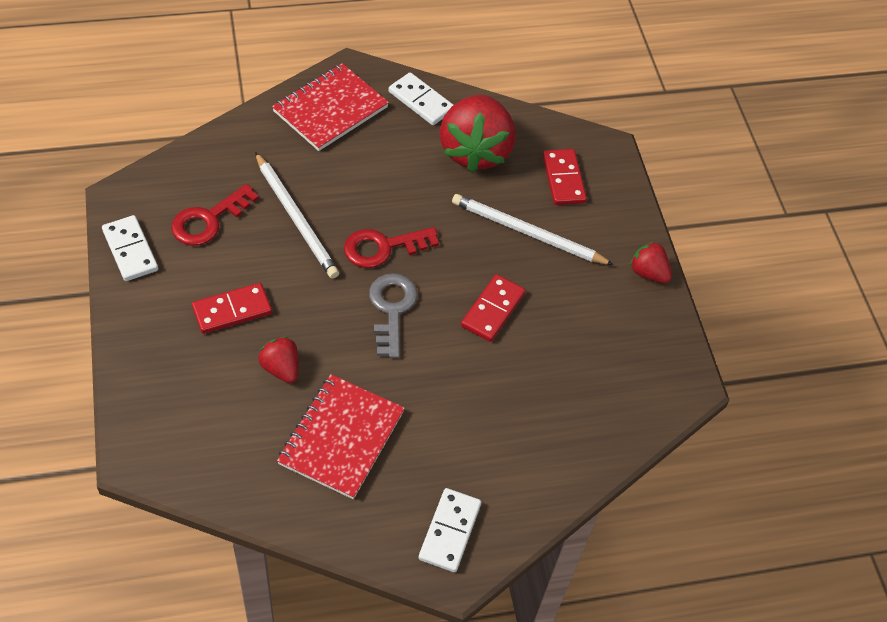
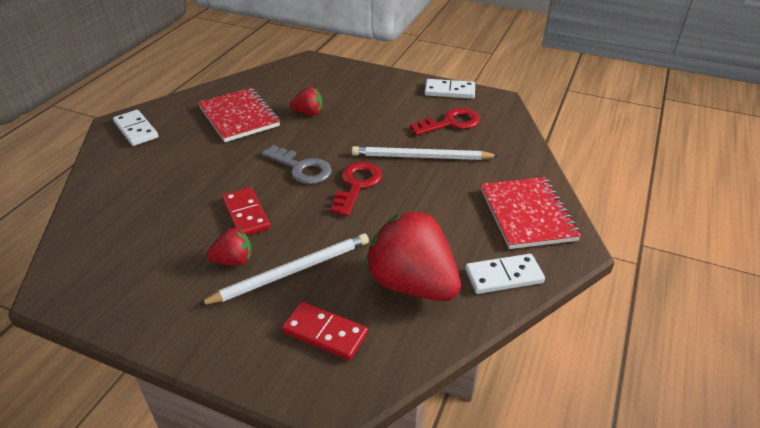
camera: 130 degrees right, 15 degrees down
(208, 220) = (450, 123): red key -> red key turned 75 degrees clockwise
(232, 310) = (368, 110): red domino -> none
(648, 273) = (165, 333): red strawberry -> red strawberry (233, 260)

